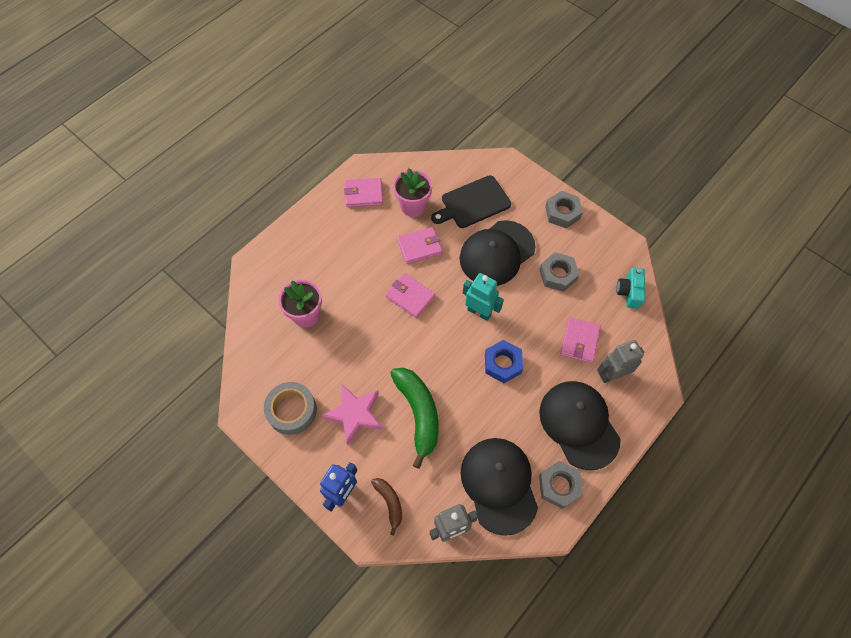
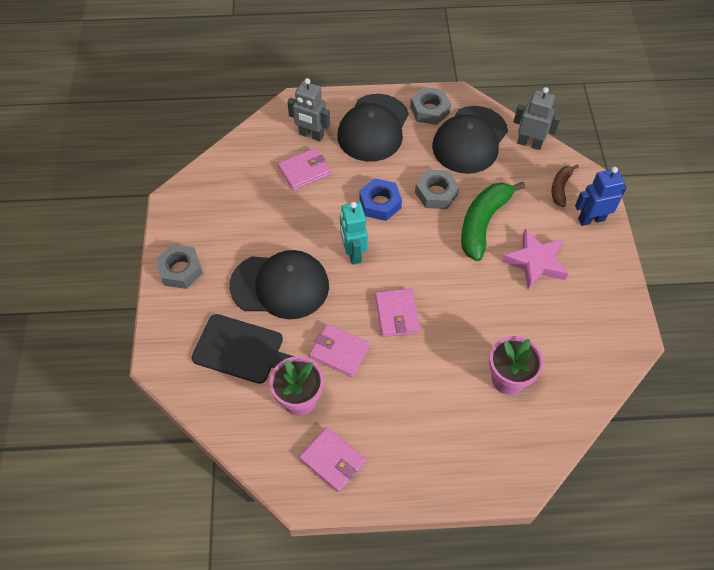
camera: 135 degrees left, 5 degrees down
(292, 410) = (588, 307): grey tape -> none
(558, 274) = (255, 226): grey nut -> grey nut (436, 193)
(629, 292) = (222, 170): turquoise camera -> none

